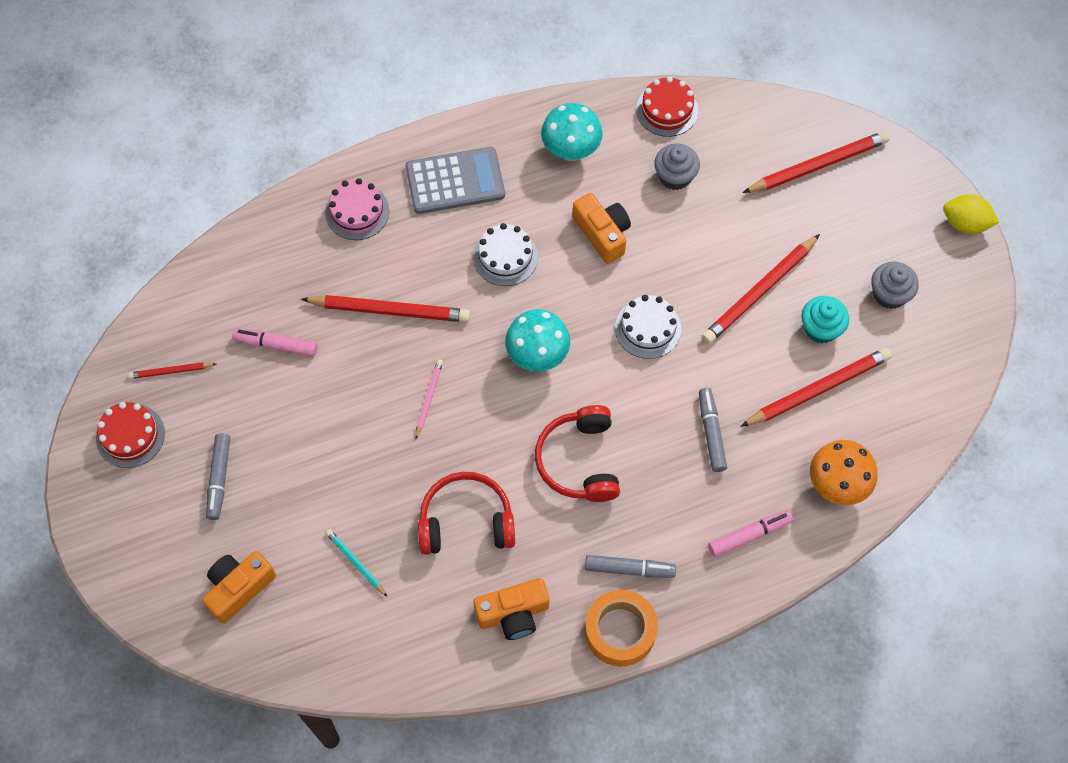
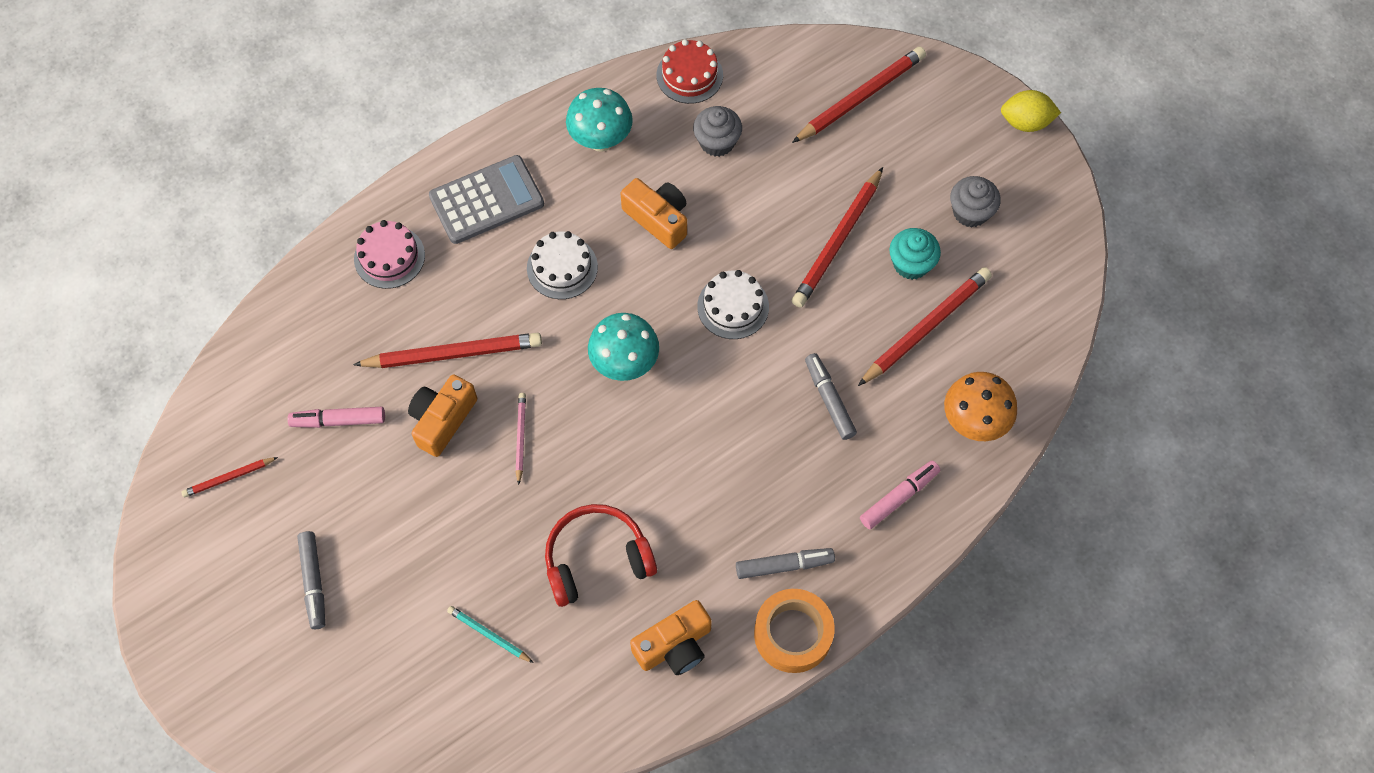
camera: 15 degrees left, 0 degrees up
(130, 435) = (201, 559): red cake -> none
(239, 588) = (367, 696): orange camera -> orange camera (442, 420)
(580, 461) = (700, 464): red headphones -> none

